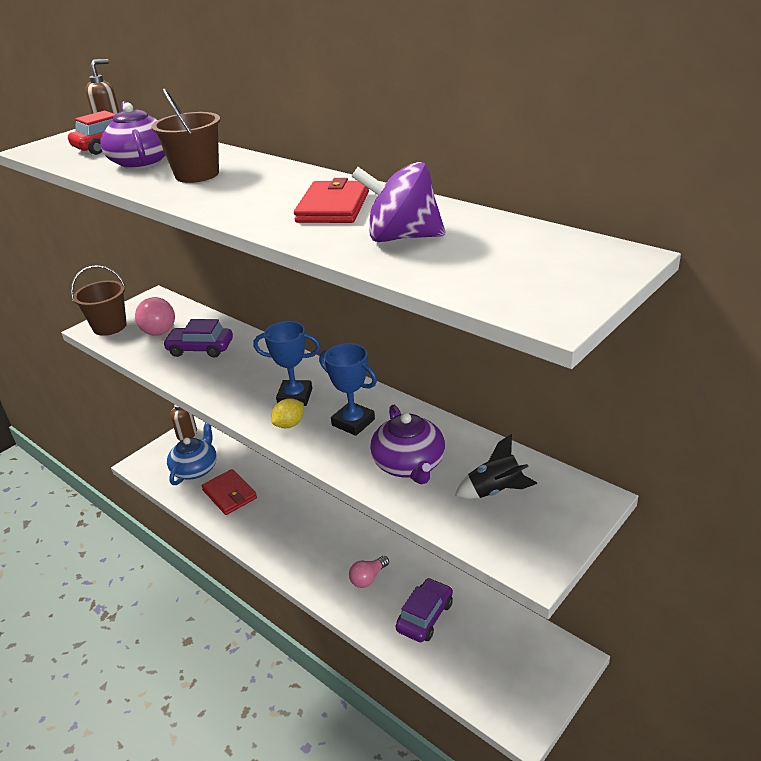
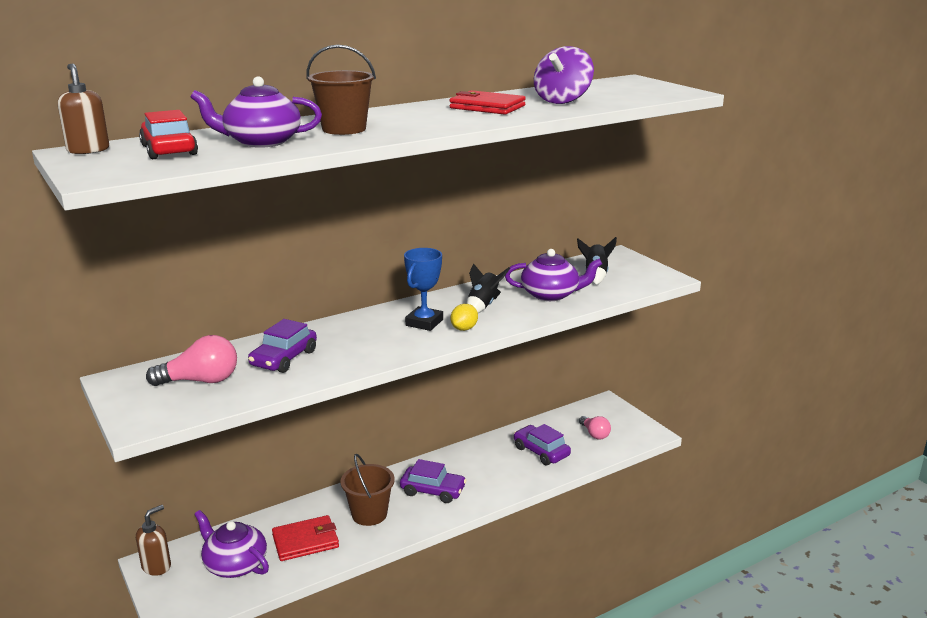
camera: 75 degrees left, 10 degrees down
(110, 327) = (153, 411): brown bucket -> brown bucket (369, 514)
(195, 469) = (235, 564): blue teapot -> purple teapot
(289, 424) = (464, 329): yellow lemon -> yellow lemon turned 60 degrees clockwise
(321, 548) = (433, 491): none -> purple car
(353, 422) = (483, 305): blue trophy -> black rocket
(368, 578) = (485, 471): pink light bulb -> pink light bulb (594, 434)

